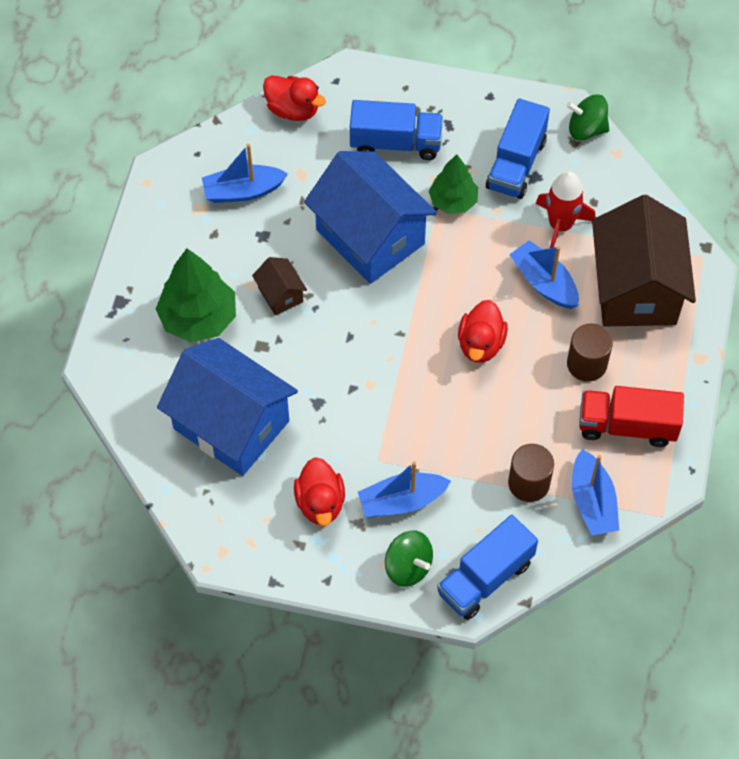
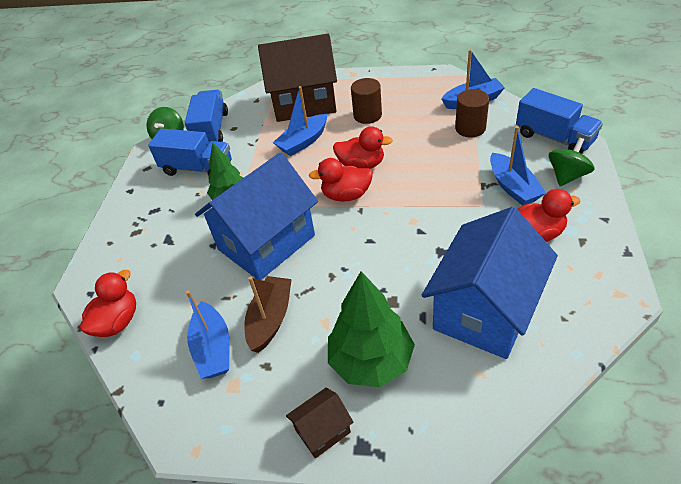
camera: 90 degrees left, 15 degrees down
(265, 238) = (270, 319): none -> brown boat
(280, 295) = (333, 296): brown house -> brown house (322, 431)
(395, 143) = (168, 240): blue truck -> blue truck (211, 130)
(428, 321) = (346, 195): none -> red duck
(560, 225) = (254, 140): red rocket -> none
(627, 426) = (410, 94): red truck -> none

